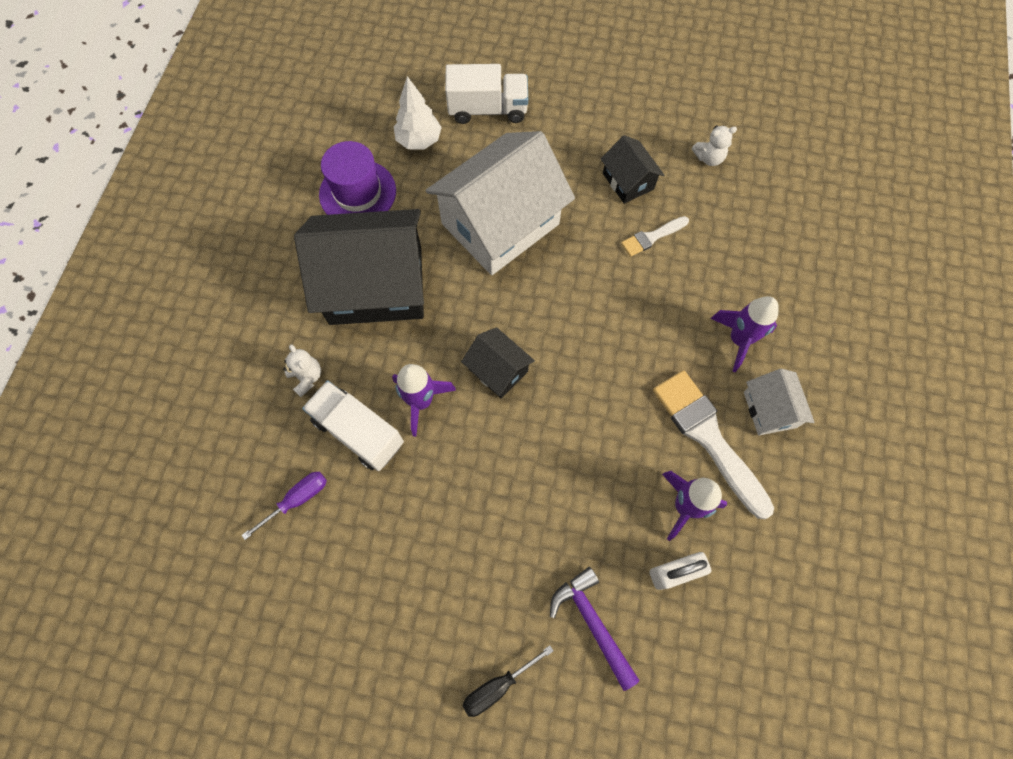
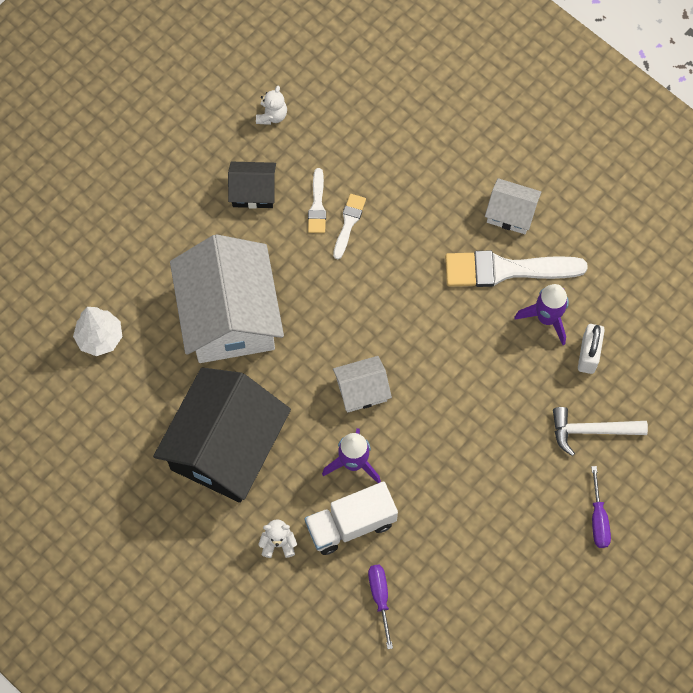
camera: 60 degrees left, 0 degrees up
(357, 193) = (122, 417): purple hat -> none
(488, 109) = (104, 262): white truck -> none
(498, 370) = (361, 390): black house -> white house
(498, 685) = (598, 518): black screwdriver -> purple screwdriver
(592, 622) = (591, 430): purple hammer -> white hammer
(654, 271) = (348, 223): none -> white brush
(738, 340) = (444, 198): purple rocket -> none

